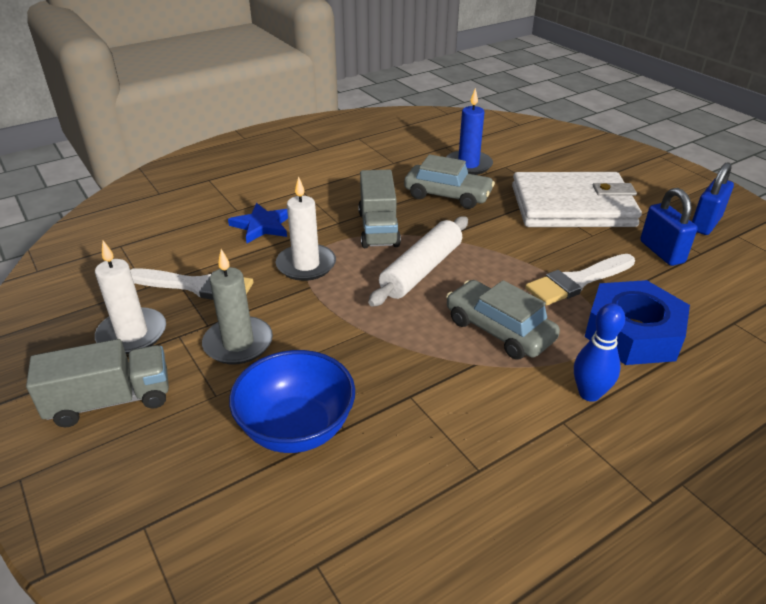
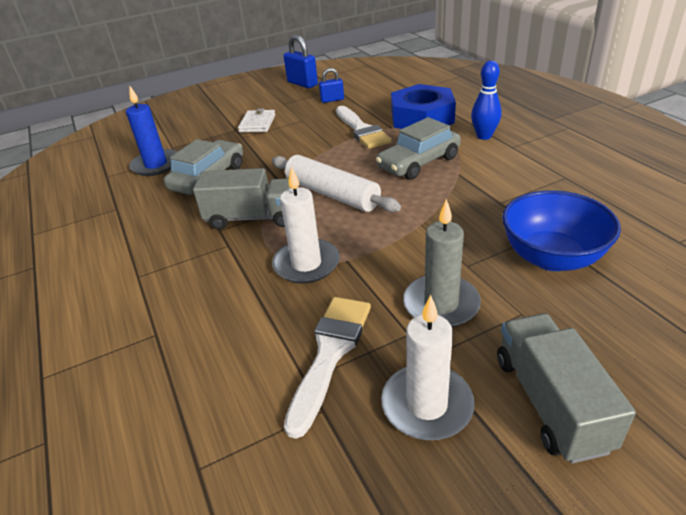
camera: 80 degrees left, 0 degrees up
(262, 225) = (208, 305): blue star -> none
(572, 206) = (257, 123): white wallet -> white wallet, size x0.42
(661, 252) = (332, 100): blue padlock -> blue padlock, size x0.63

